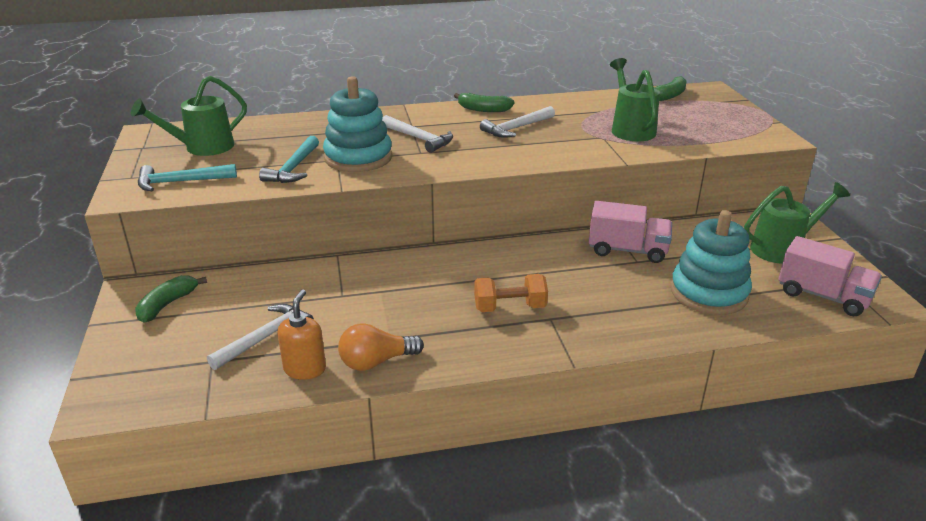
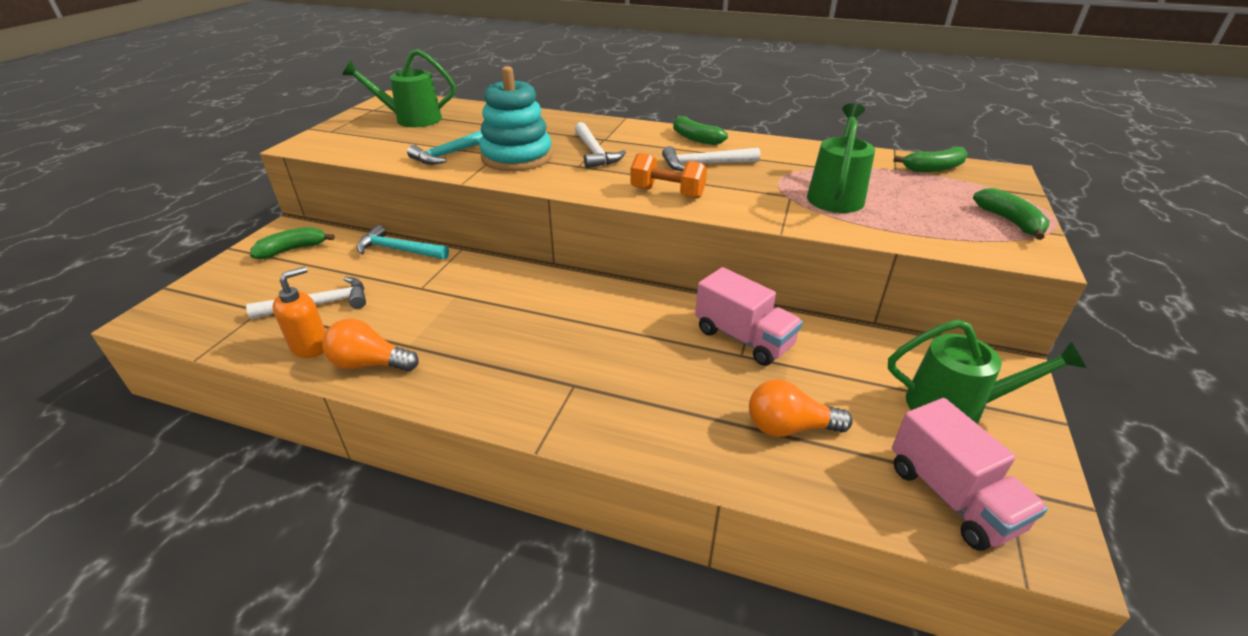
camera: 30 degrees right, 5 degrees up
(181, 182) = (356, 143): turquoise hammer -> turquoise hammer (399, 250)
(510, 307) = (547, 356): orange dumbbell -> orange dumbbell (667, 193)
(709, 293) = (789, 427): turquoise stacking toy -> orange light bulb
(746, 121) = (1010, 222): none -> green banana

